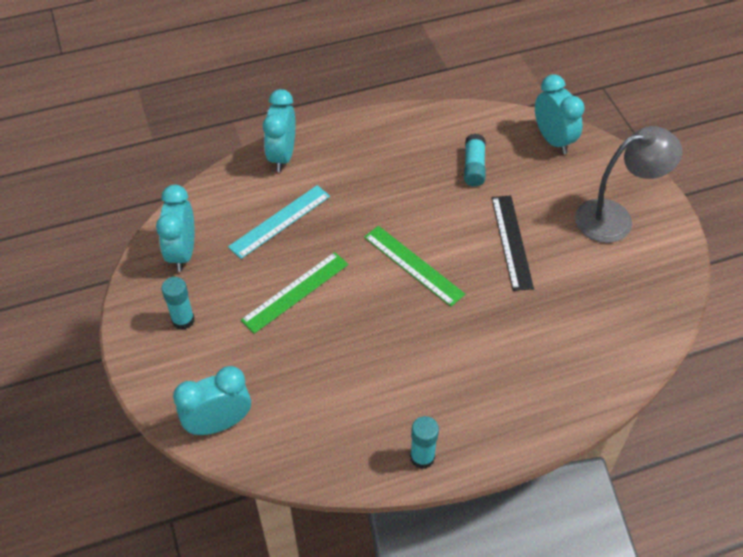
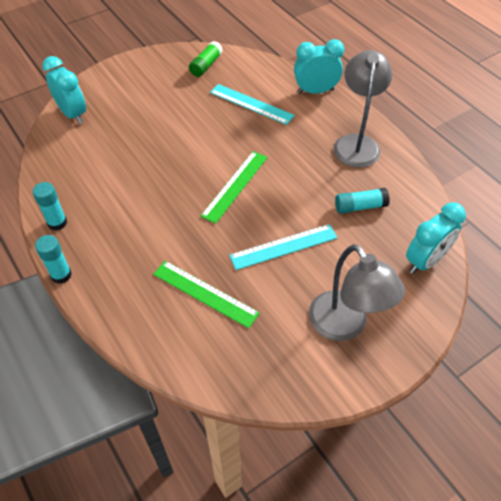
camera: 75 degrees right, 0 degrees up
(182, 252) = (206, 65): turquoise clock -> green glue stick
(183, 320) = (150, 79): turquoise glue stick -> turquoise glue stick (61, 275)
(295, 292) = (189, 126): green ruler -> green ruler (205, 293)
(382, 144) = (356, 143): none -> grey lamp
(511, 242) = (283, 246): black ruler -> turquoise ruler

